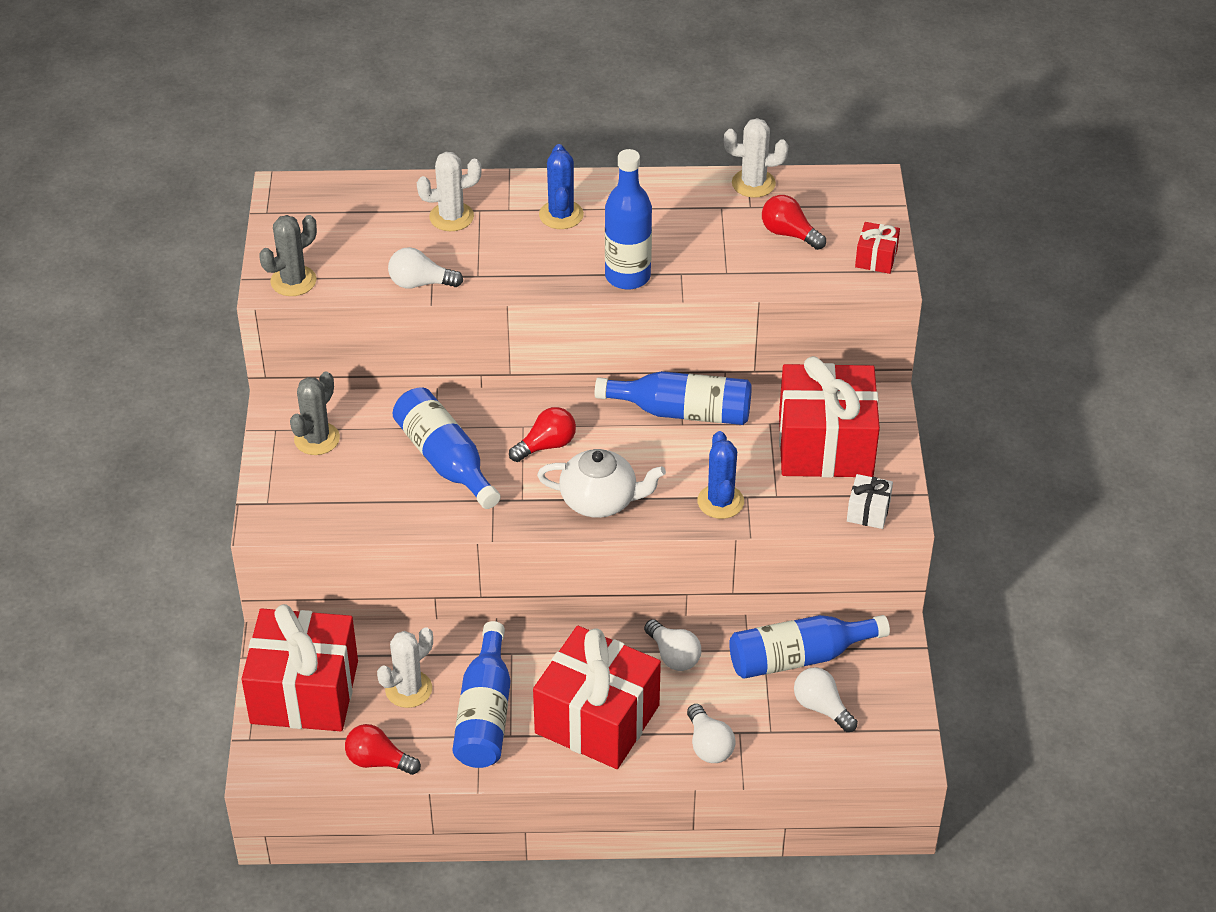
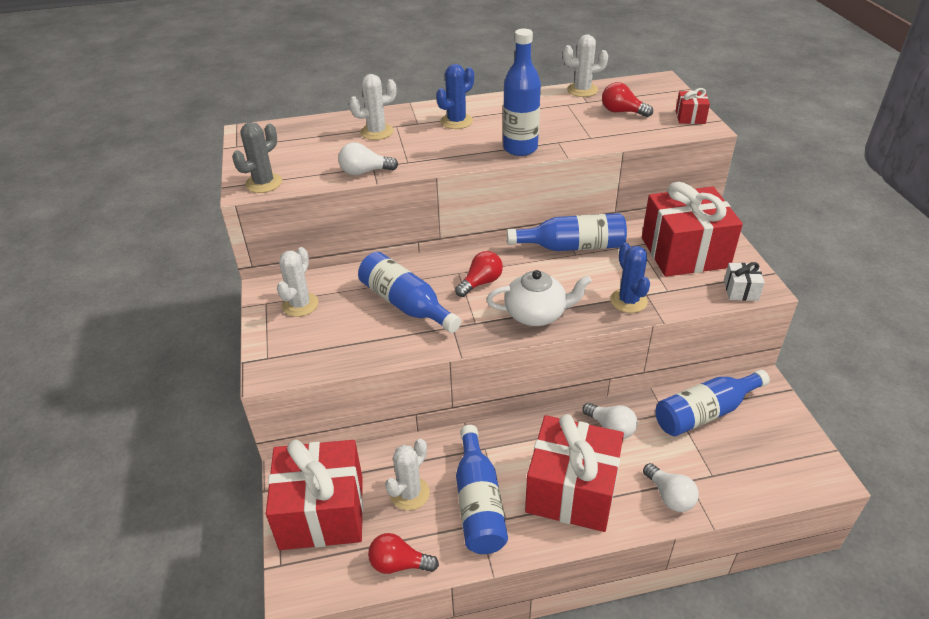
camera: 10 degrees left, 5 degrees down
(317, 439) = (300, 305): grey cactus -> white cactus
(561, 215) = (456, 121): blue cactus -> blue cactus turned 60 degrees clockwise
(821, 707) = (741, 448): white light bulb -> none

